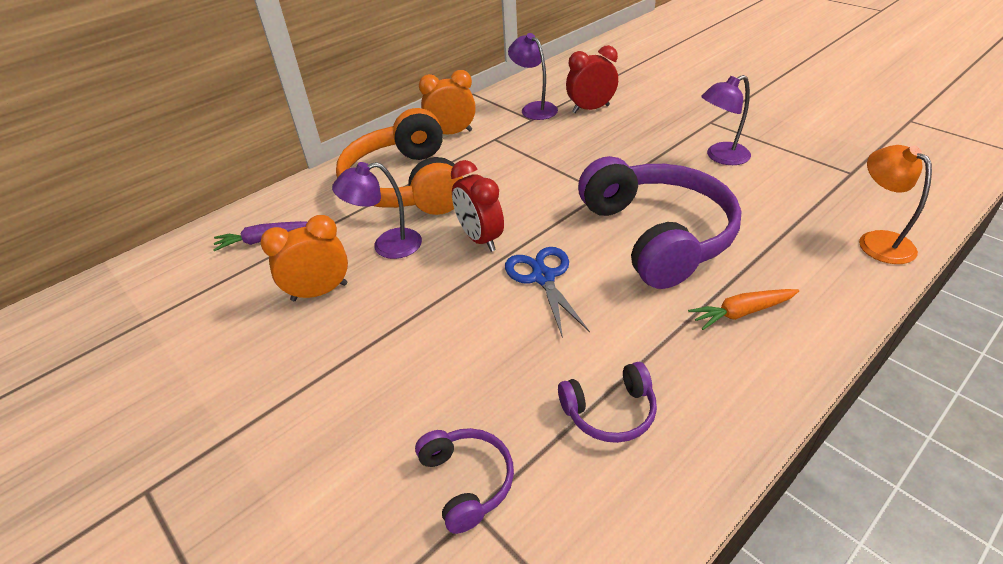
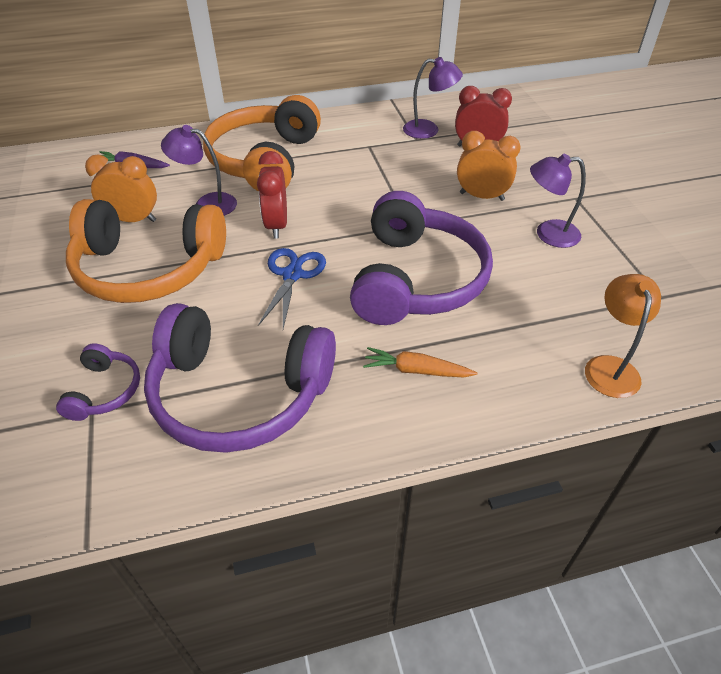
camera: 25 degrees right, 5 degrees up
(387, 333) = (149, 268): none -> orange headphones
(451, 133) = (339, 129): orange clock -> orange clock (481, 196)
(534, 108) = (428, 130): purple lamp -> purple lamp turned 105 degrees clockwise
(610, 411) = (239, 393): purple headphones -> purple headphones, size x2.23

